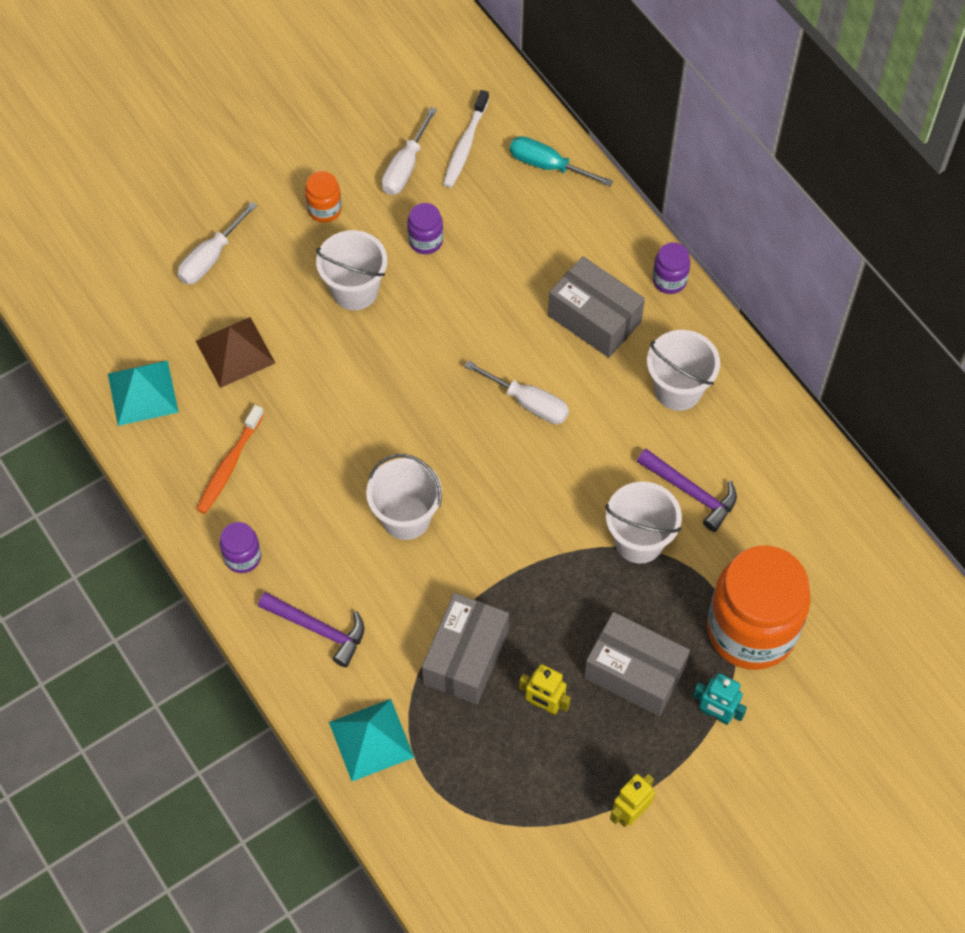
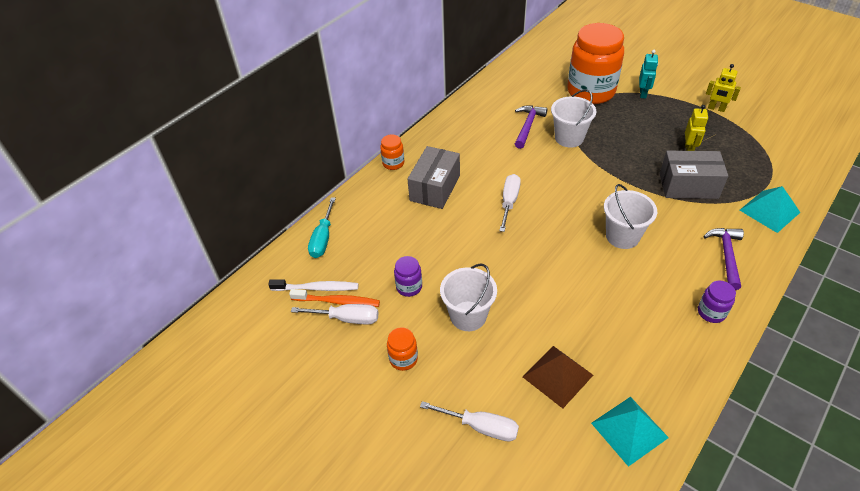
camera: 105 degrees left, 15 degrees down
(229, 465) = (651, 345): orange toothbrush -> orange toothbrush (338, 301)
(634, 673) = (644, 123): grey box -> none
(669, 280) = (393, 163): purple jar -> orange jar
(678, 389) = (466, 144): white bucket -> none

